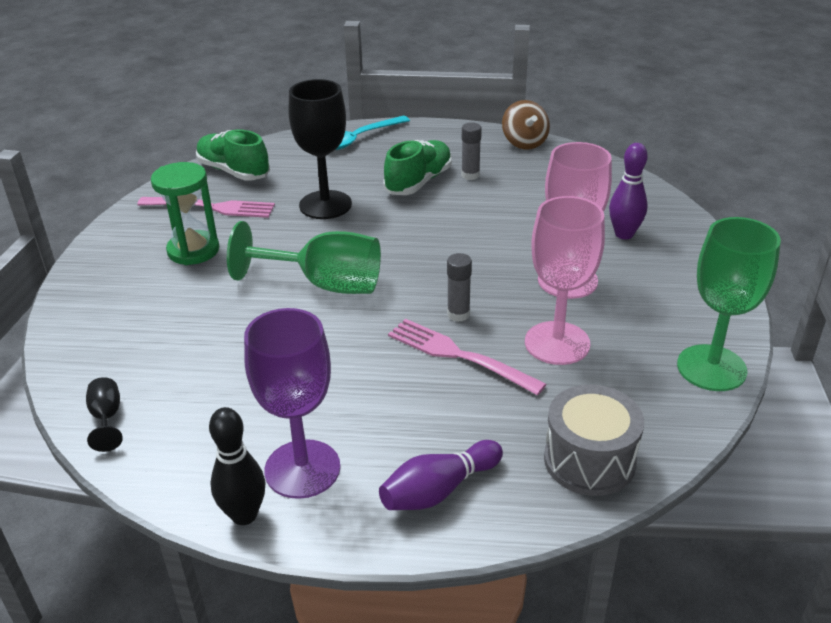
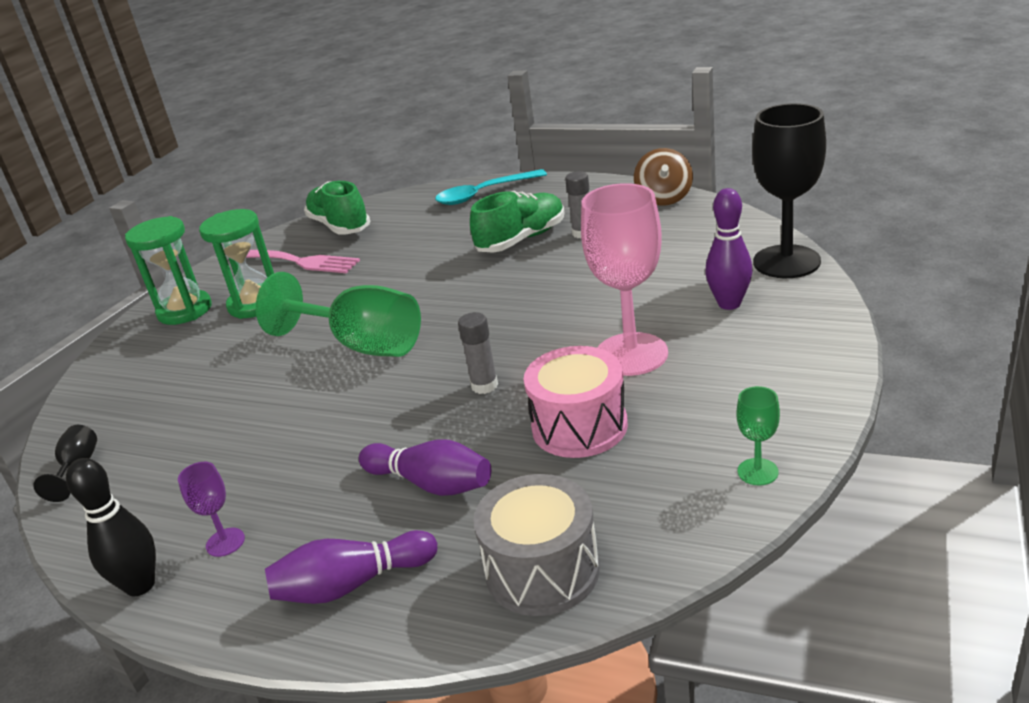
camera: 20 degrees right, 5 degrees down
(121, 260) = (185, 310): none -> green hourglass
(302, 469) = (225, 542): purple goblet -> purple goblet, size x0.45
(325, 205) = (410, 262): black goblet -> black goblet (786, 262)
(459, 355) = (460, 432): pink fork -> none
(459, 401) = (431, 483): none -> purple bowling pin
(557, 343) = (579, 426): pink goblet -> pink drum
(711, 368) = (757, 472): green goblet -> green goblet, size x0.45

